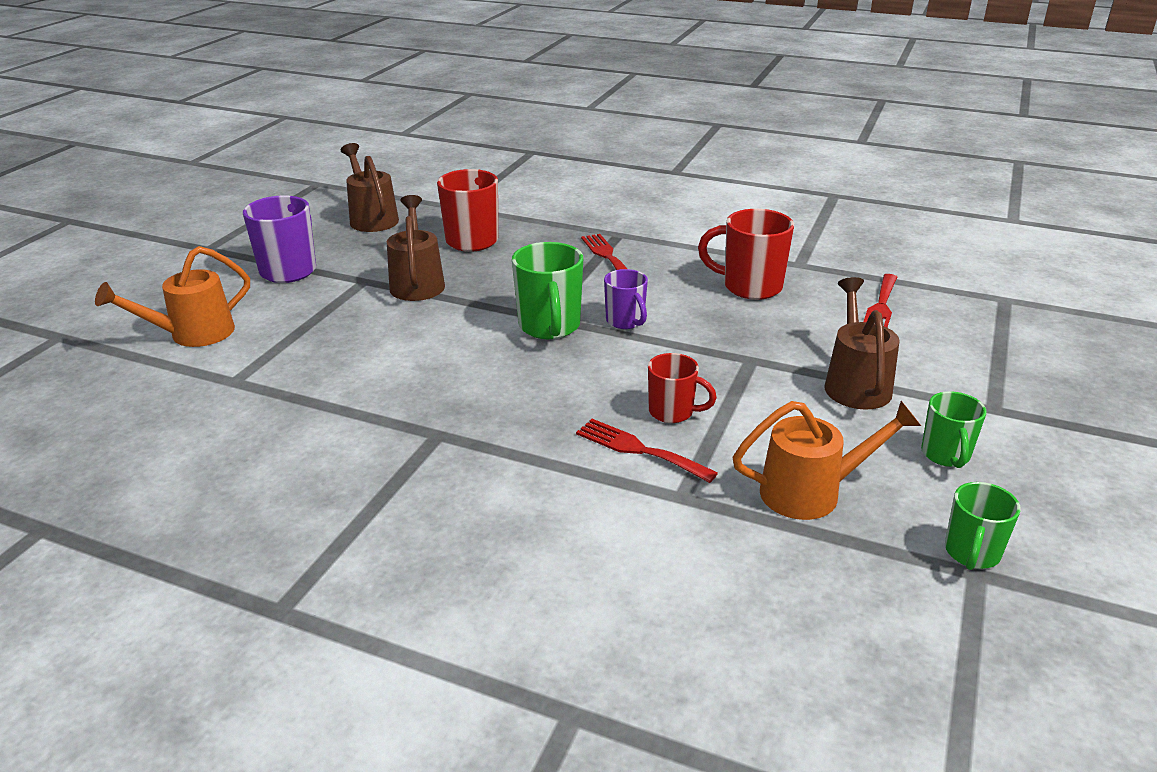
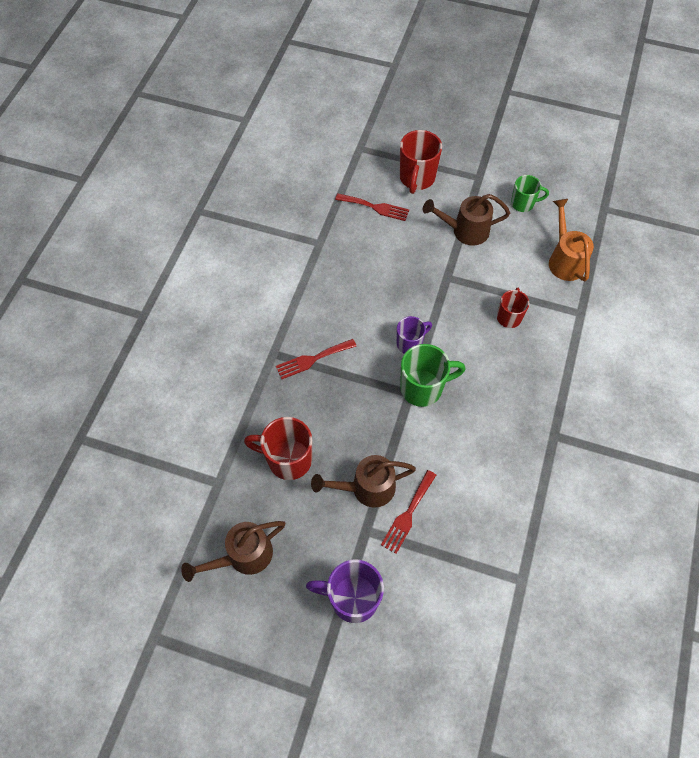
camera: 95 degrees left, 30 degrees up
(192, 334) = (465, 638): orange watering can -> none
(639, 449) = (546, 332): red fork -> red fork (408, 514)
(750, 287) = (355, 272): red mug -> red mug (416, 178)
(971, 553) = (592, 208): green mug -> none

